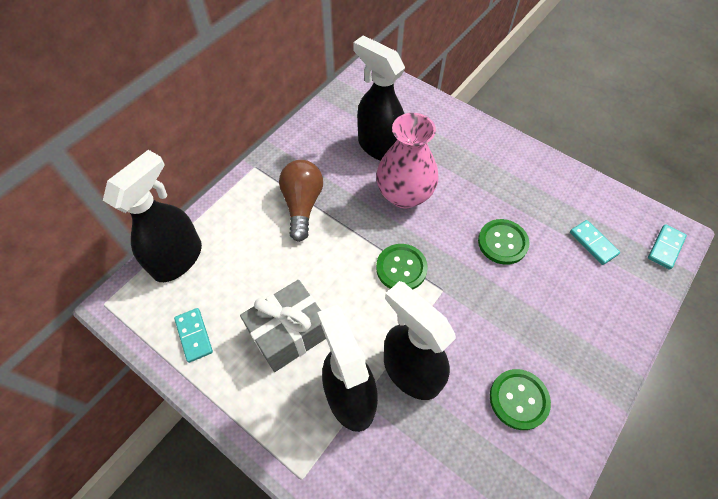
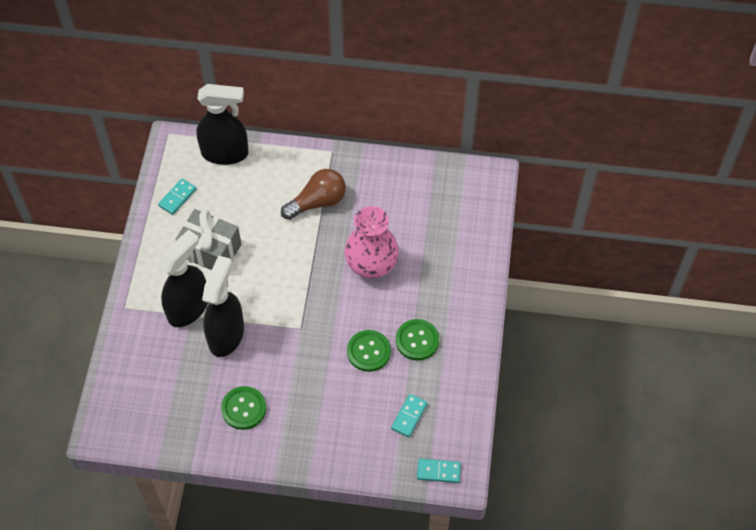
camera: 60 degrees right, 0 degrees up
(379, 147) = (409, 225): black spray bottle -> none
(401, 268) = (303, 293): green button -> green button (417, 340)

